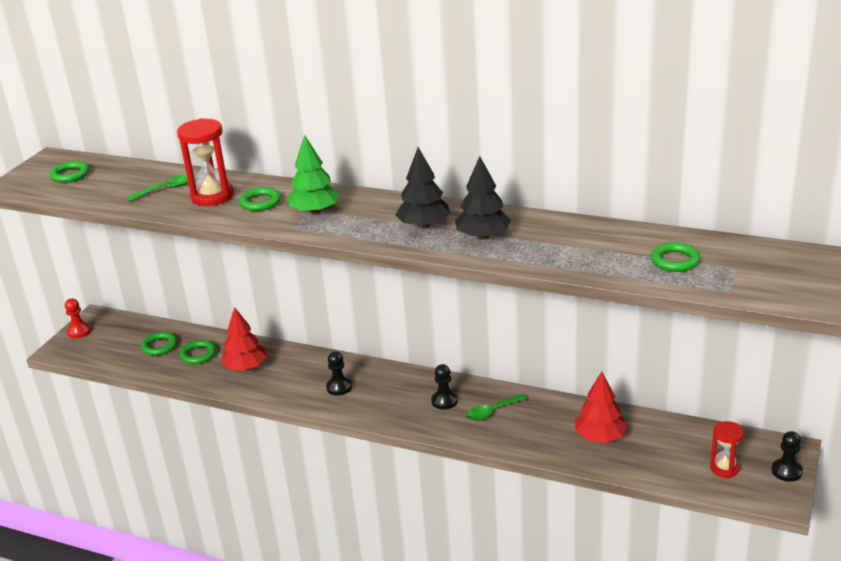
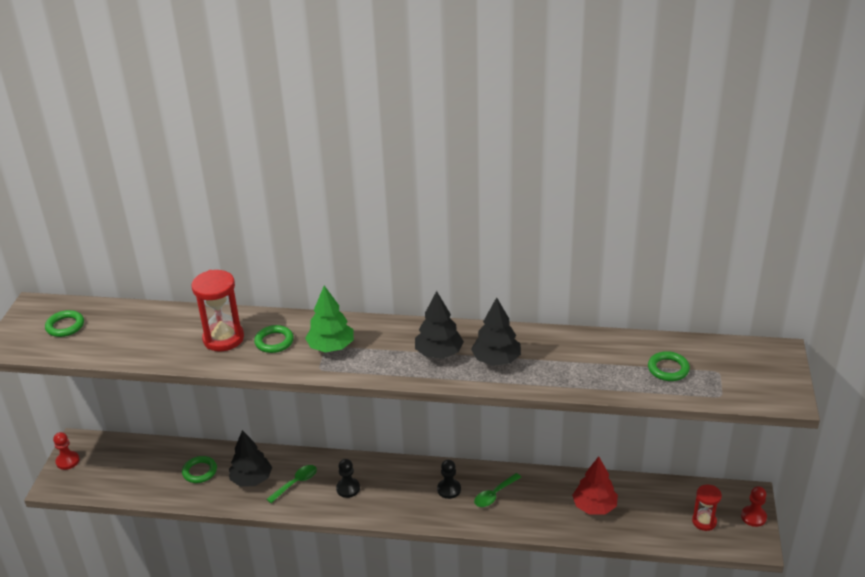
camera: 15 degrees left, 5 degrees up
(159, 346) = (157, 467): green ring -> none
(166, 189) = (173, 335): green spoon -> green spoon (296, 483)
(246, 367) = (251, 479): red tree -> black tree
(786, 471) = (753, 517): black pawn -> red pawn

